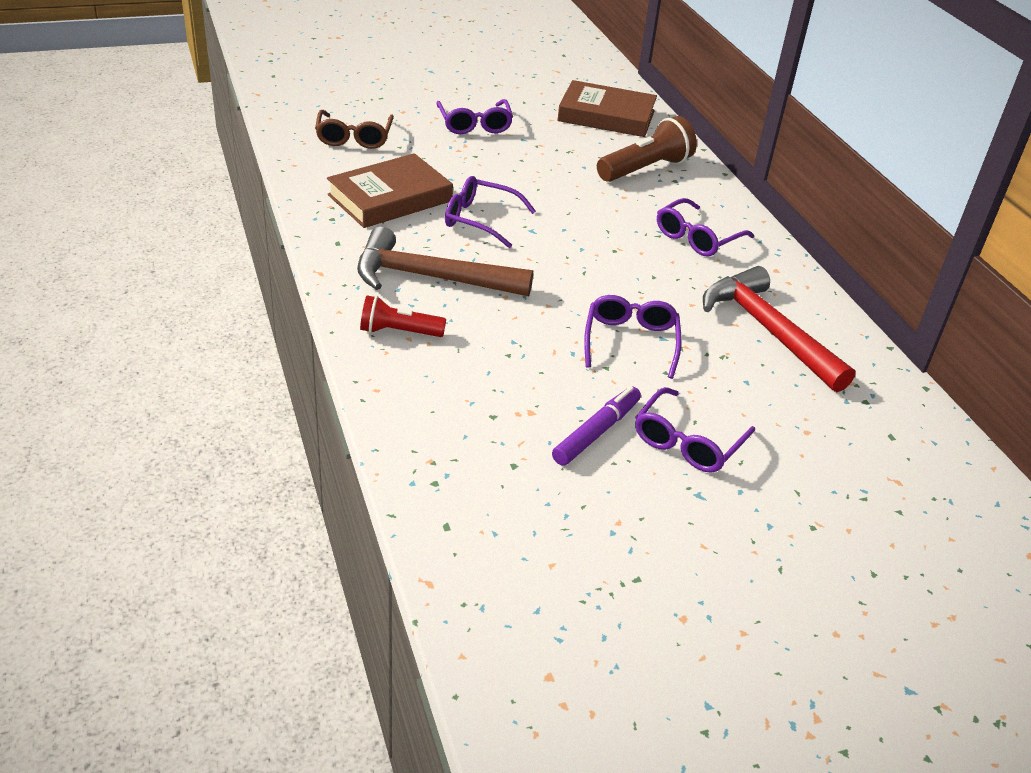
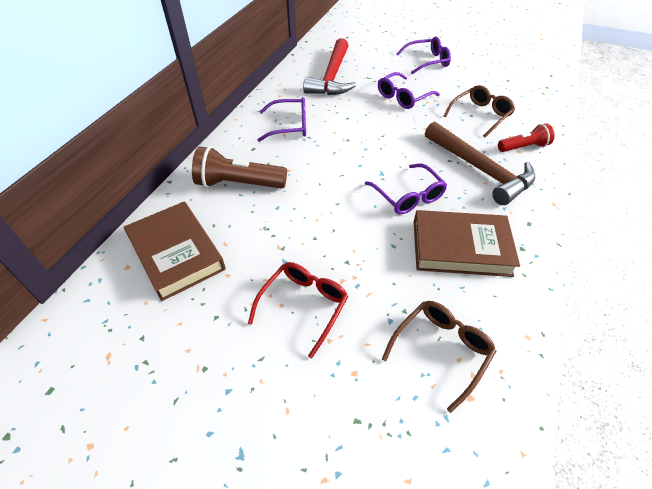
camera: 135 degrees left, 10 degrees up
(399, 332) = (523, 147): red flashlight -> red flashlight turned 60 degrees counterclockwise
(474, 125) = (304, 305): purple glasses -> red glasses
(495, 360) = (480, 115): none -> brown glasses
(597, 432) = (461, 76): purple marker -> none

